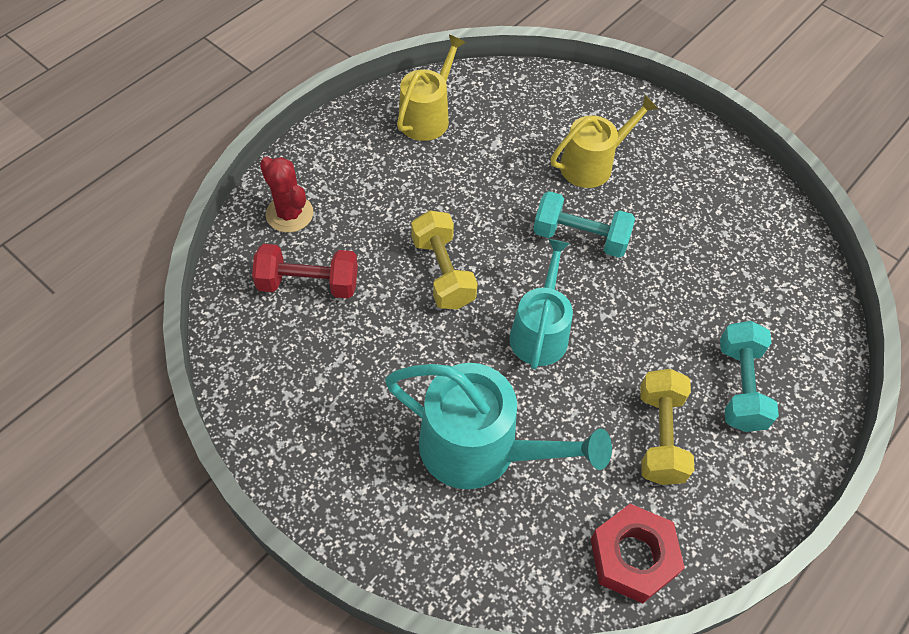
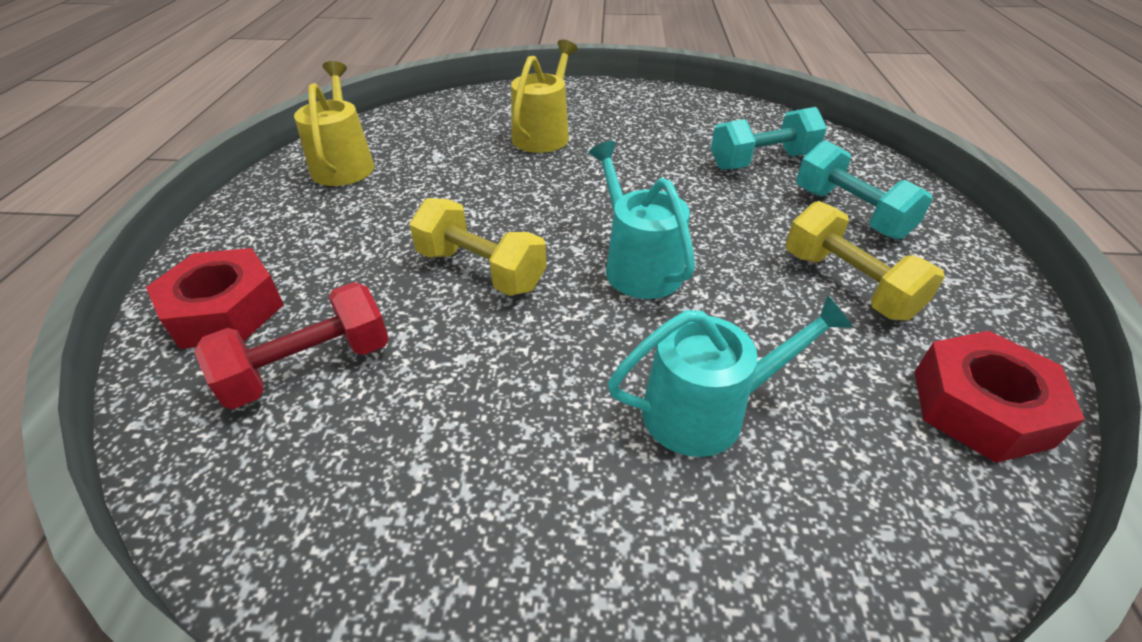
camera: 35 degrees left, 15 degrees down
(289, 214) = (225, 310): red cactus -> red nut
(480, 449) = (705, 411): turquoise watering can -> turquoise watering can, size x0.66
(580, 237) = (590, 182): turquoise dumbbell -> turquoise dumbbell (762, 161)

